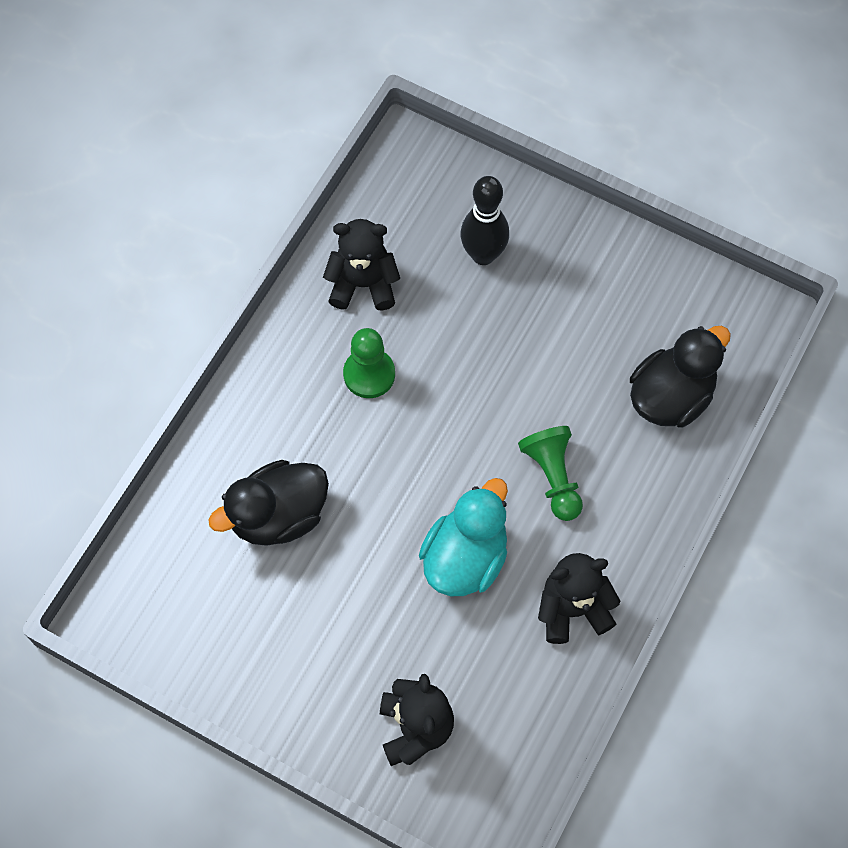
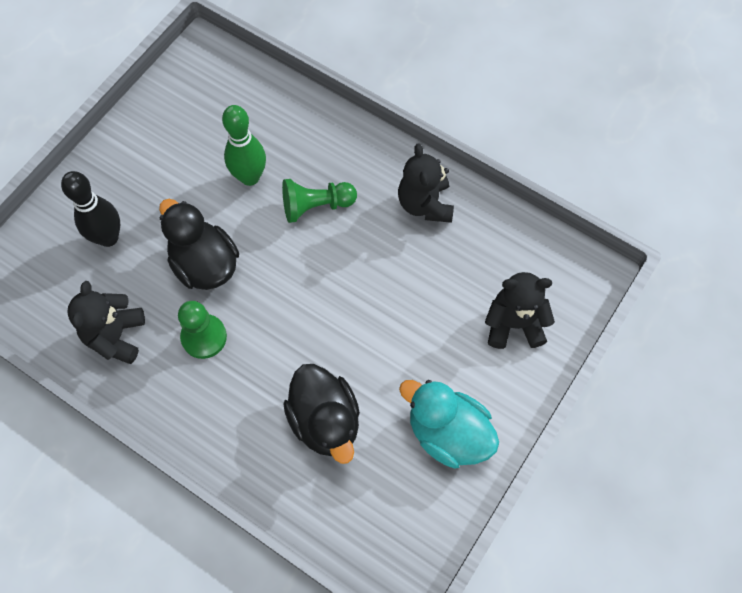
camera: 85 degrees left, 0 degrees up
(465, 558) = (377, 275): turquoise duck -> turquoise duck (448, 433)
(584, 395) = (250, 177): none -> green bowling pin
(671, 396) = (260, 118): black duck -> black duck (205, 264)

